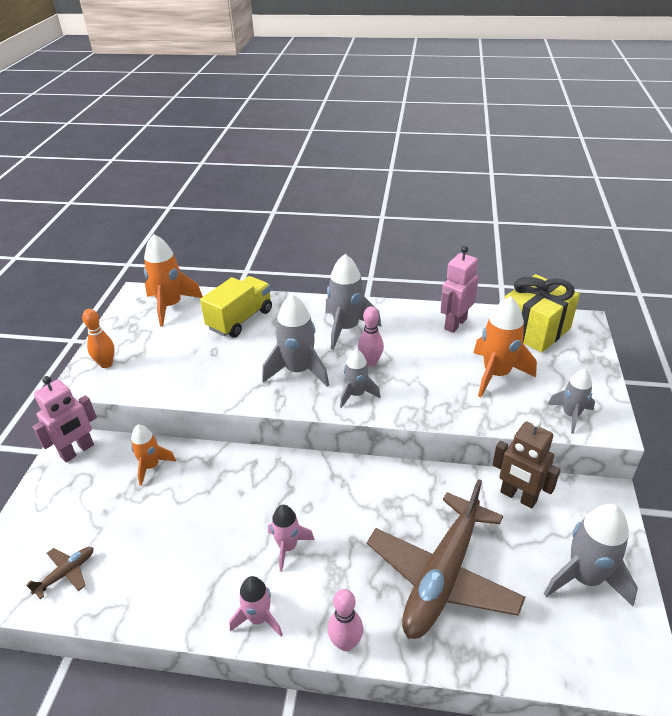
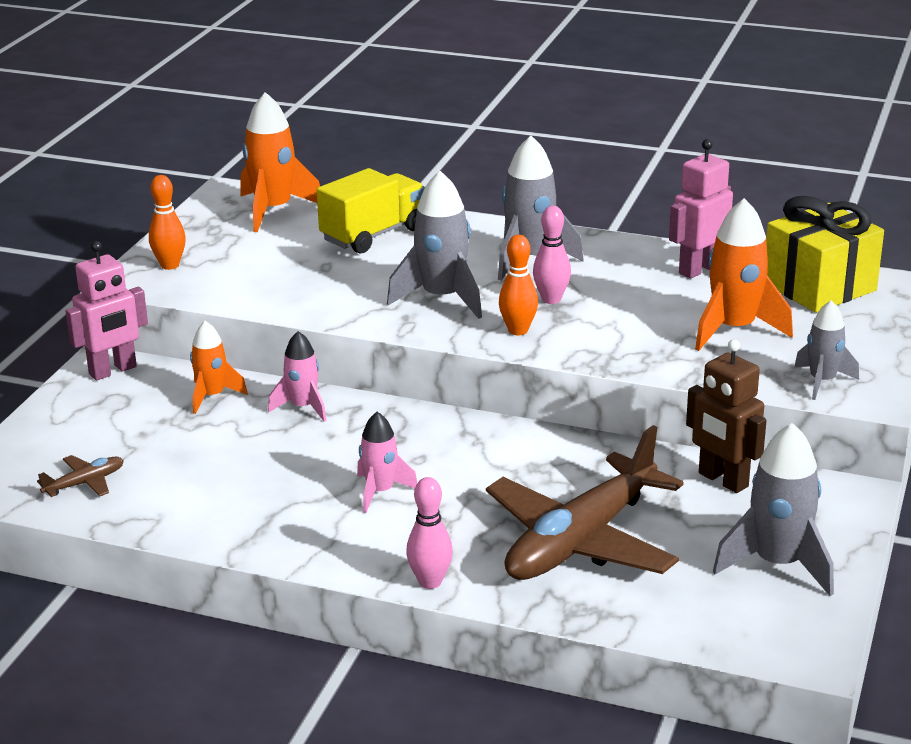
camera: 10 degrees right, 10 degrees down
(258, 618) = (324, 549): pink rocket -> pink rocket (303, 407)
(356, 394) = (518, 330): grey rocket -> orange bowling pin

